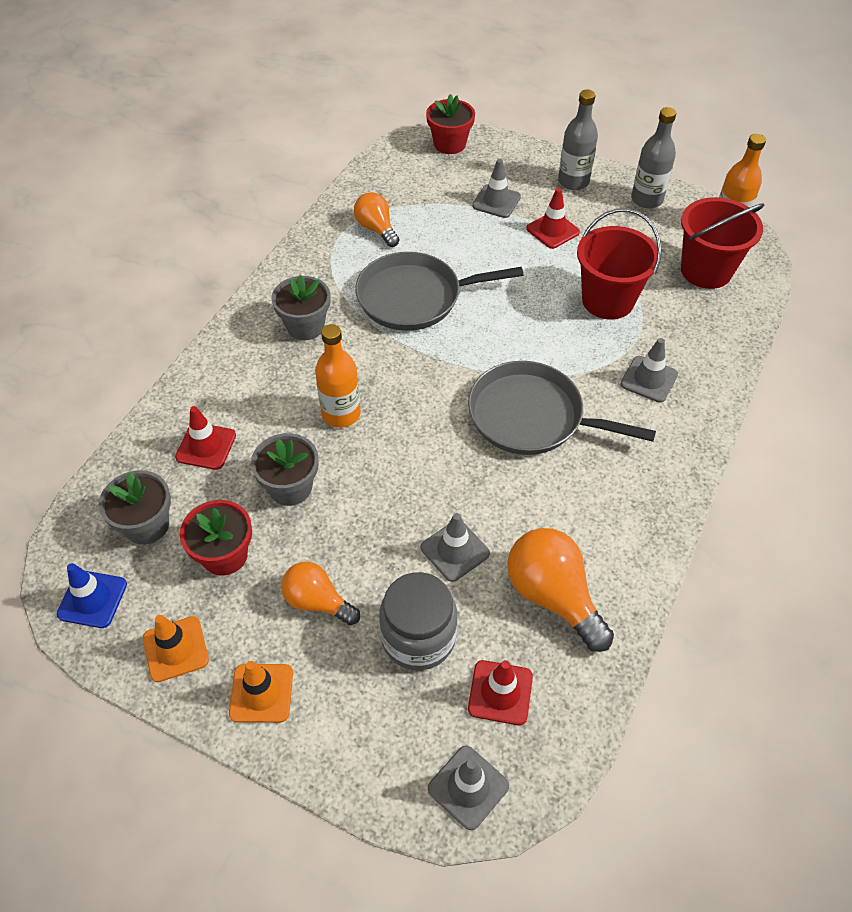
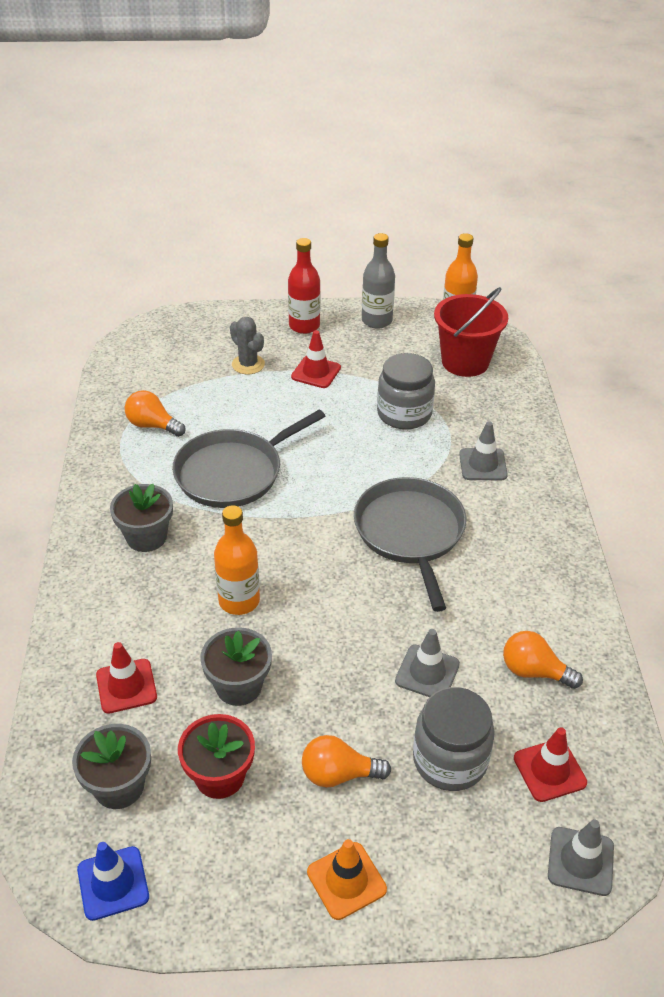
camera: 30 degrees left, 10 degrees down
(175, 649) = (234, 885): orange traffic cone -> none
(449, 144) = (168, 329): red flower pot -> none
(496, 201) = (248, 364): grey traffic cone -> grey cactus
(532, 416) = (410, 533): grey pan -> grey pan turned 90 degrees clockwise
(553, 596) = (534, 671): orange light bulb -> orange light bulb, size x0.64
(573, 181) = (304, 326): grey bottle -> red bottle
(607, 300) = (404, 414): red bucket -> grey jar

